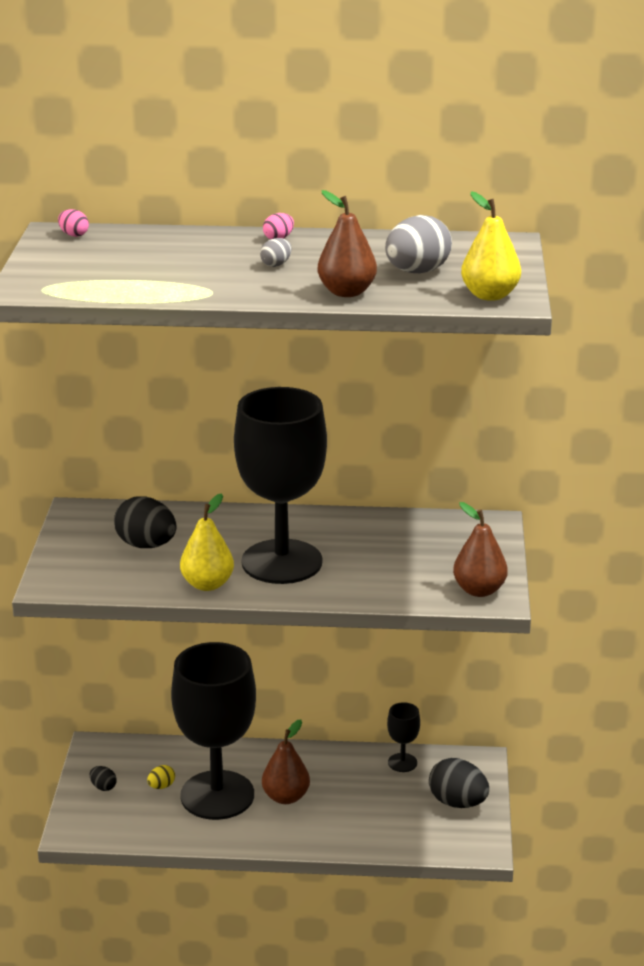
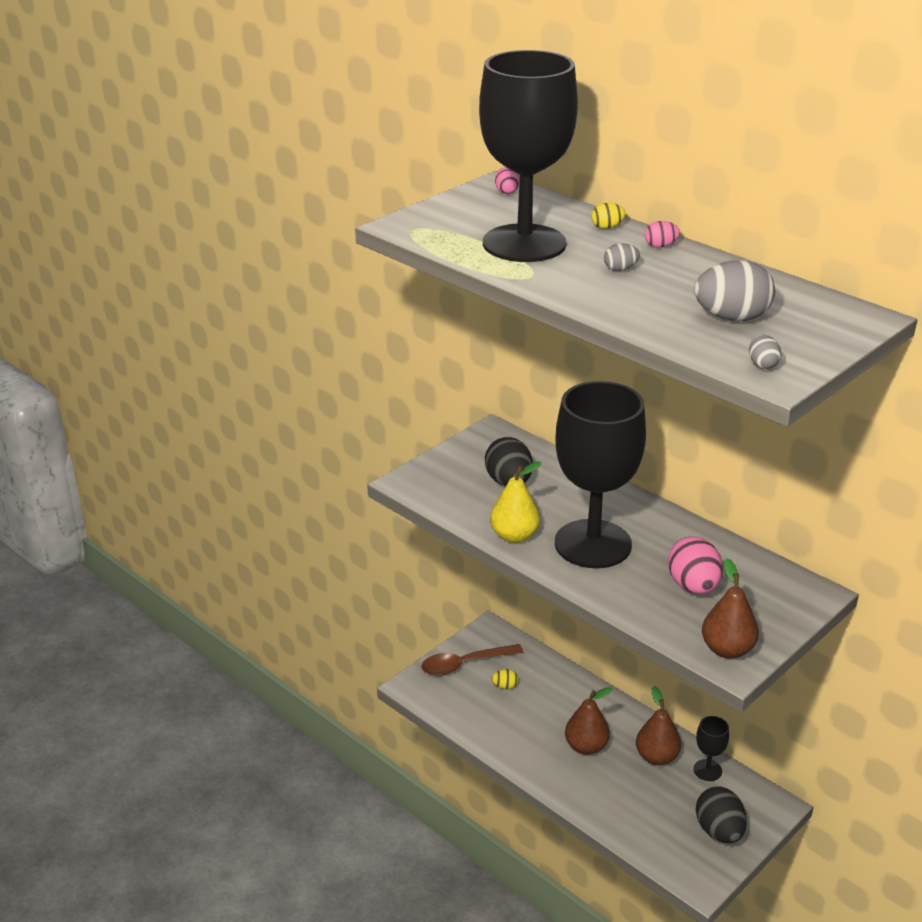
camera: 40 degrees right, 5 degrees up
(103, 787) = (465, 664): black egg -> brown spoon
(211, 237) = (607, 227): none -> yellow egg
(217, 795) = (537, 716): black goblet -> black goblet (524, 243)
(346, 292) = (638, 315): brown pear -> brown pear (656, 757)
(399, 558) = (693, 586): none -> pink egg
(489, 295) = (762, 365): yellow pear -> grey egg

